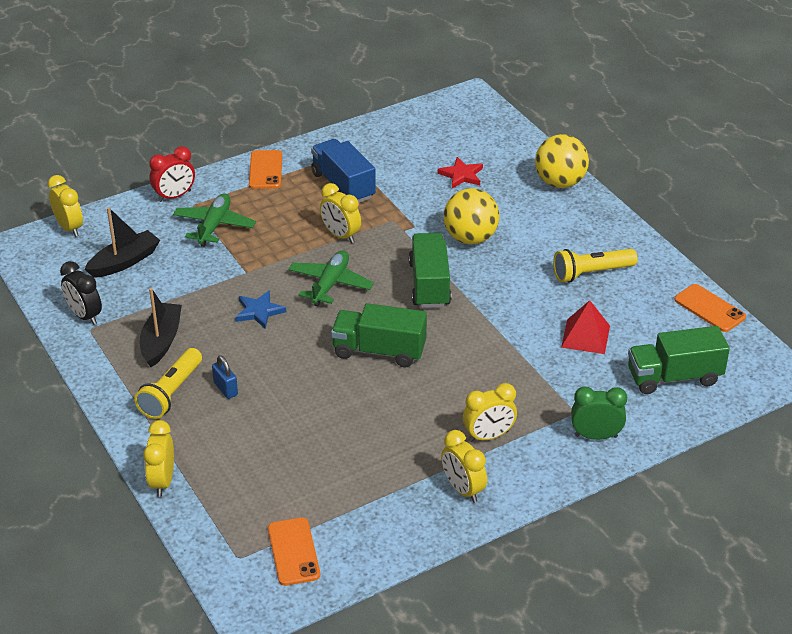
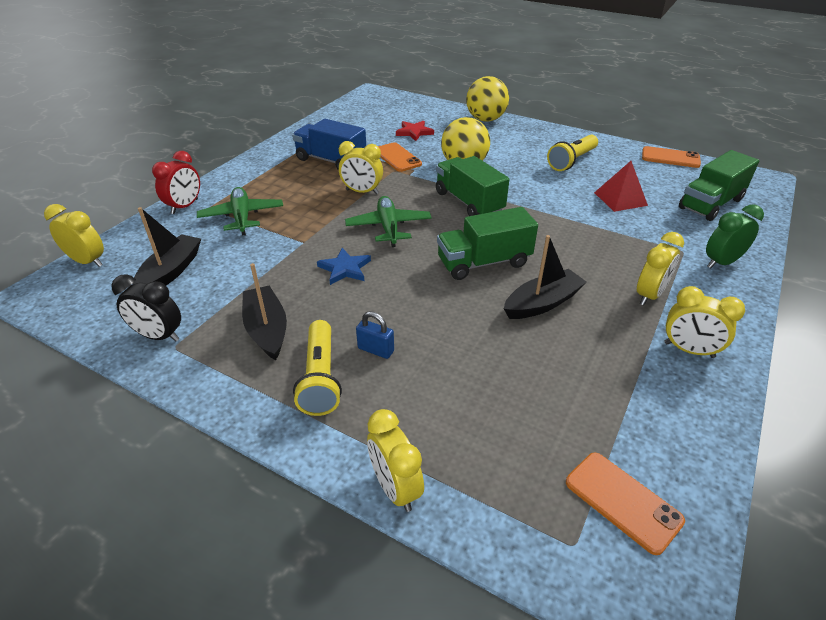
camera: 30 degrees left, 0 degrees up
(265, 170) = (255, 168): orange phone -> orange phone (397, 157)
(389, 405) = (542, 303): none -> black boat

